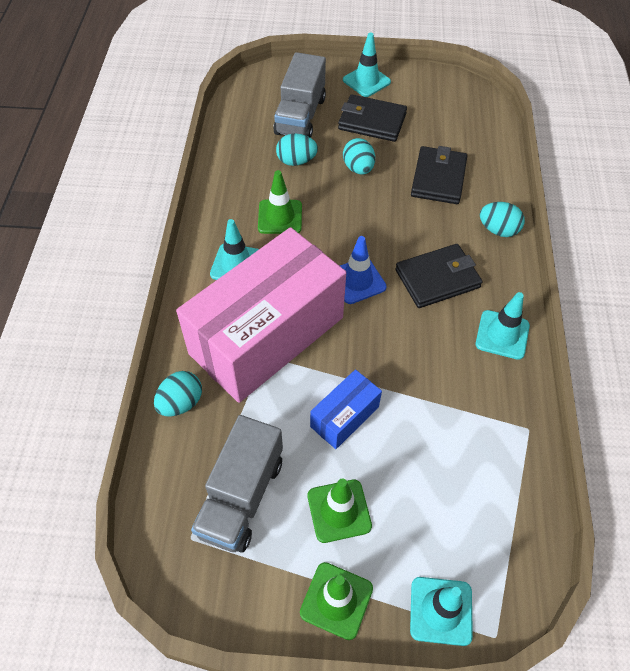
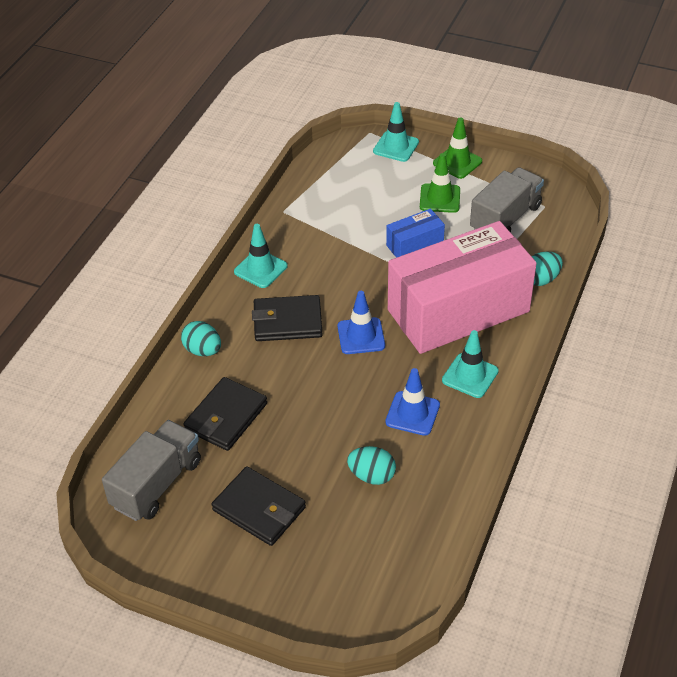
camera: 160 degrees left, 10 degrees down
(280, 217) = (412, 413): green traffic cone -> blue traffic cone
(300, 116) = (343, 540): grey truck -> grey truck (157, 484)
(358, 168) = (306, 449): turquoise egg -> none
(366, 81) = (233, 576): turquoise traffic cone -> none

